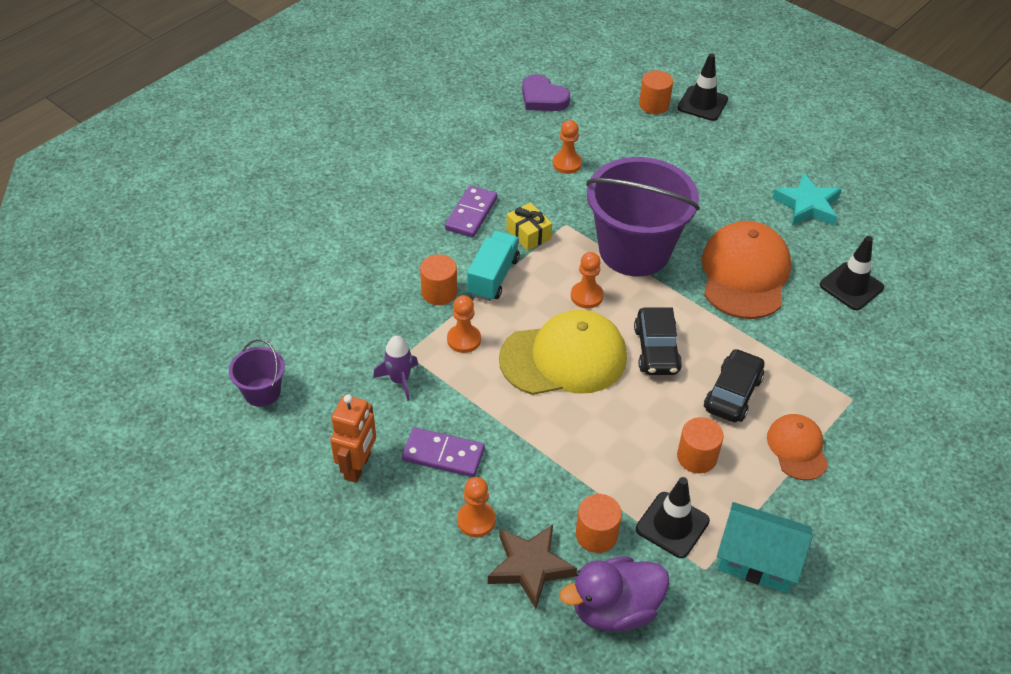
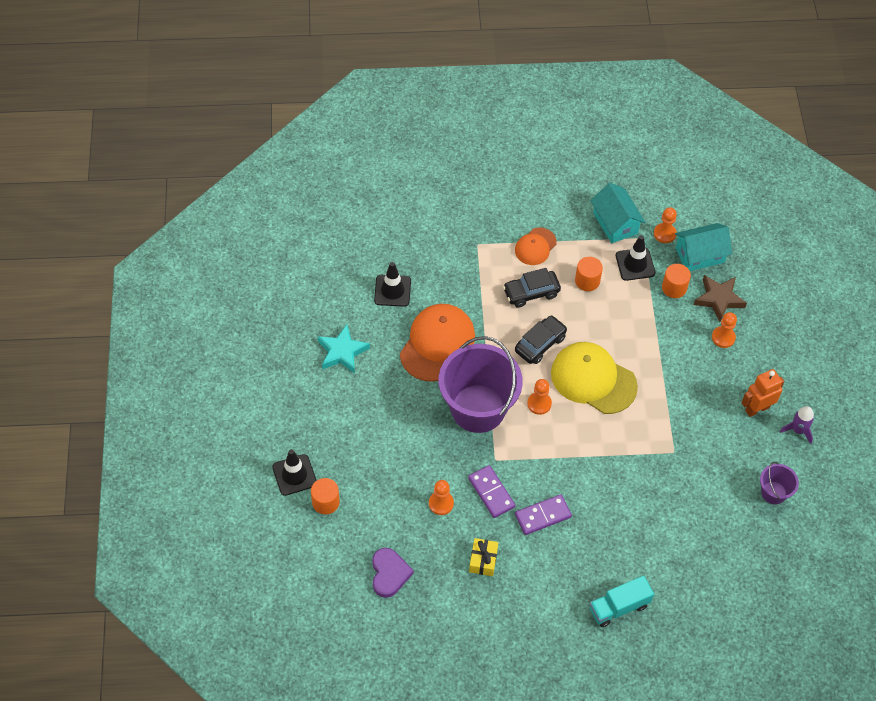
camera: 135 degrees left, 10 degrees up
(399, 380) = (693, 439): purple rocket -> purple rocket (798, 430)
(439, 292) = (618, 475): orange cylinder -> none
(443, 455) = (708, 380): purple domino -> purple domino (491, 492)
(464, 339) = (635, 434): orange pawn -> orange pawn (664, 234)
(493, 277) = (577, 460): turquoise truck -> turquoise truck (619, 607)
(528, 234) = (525, 471): yellow gift -> yellow gift (483, 560)
(614, 609) = (700, 255): purple duck -> turquoise house
(744, 274) = (437, 344): orange cap -> orange cap turned 150 degrees clockwise

